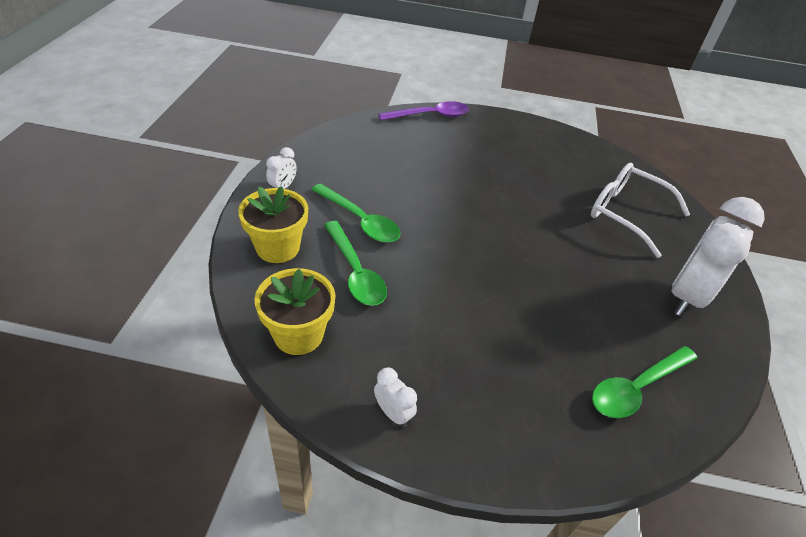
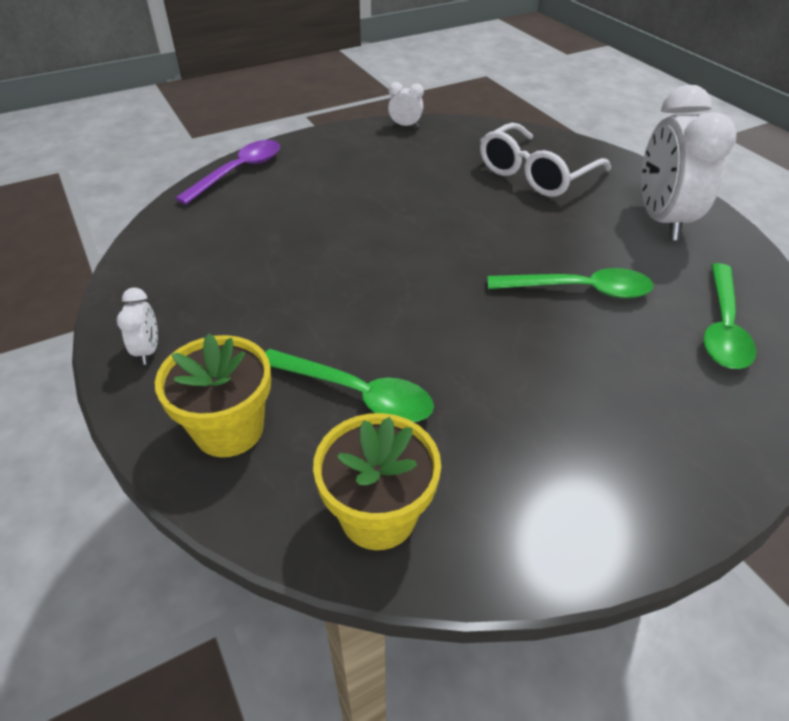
camera: 35 degrees left, 0 degrees up
(360, 221) = (294, 332): green spoon -> green spoon (579, 290)
(393, 413) = (576, 519): white clock -> white clock (405, 126)
(627, 214) = (536, 174): white glasses -> white glasses turned 45 degrees counterclockwise

